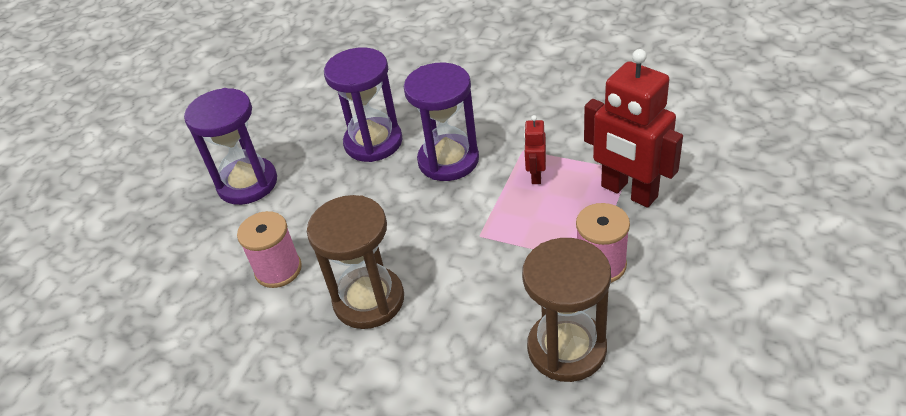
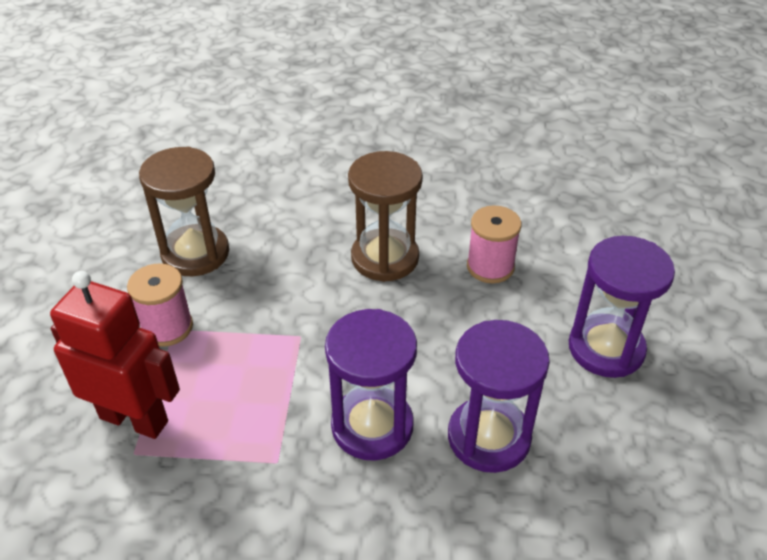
camera: 155 degrees right, 0 degrees up
(536, 175) = (252, 423): red robot -> none

